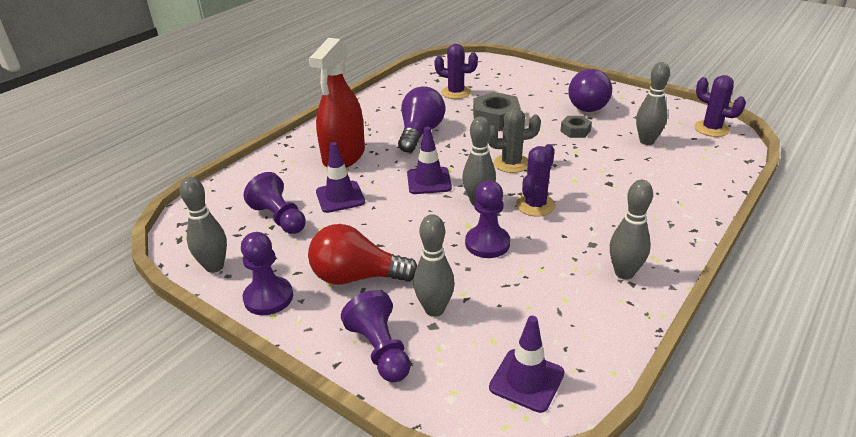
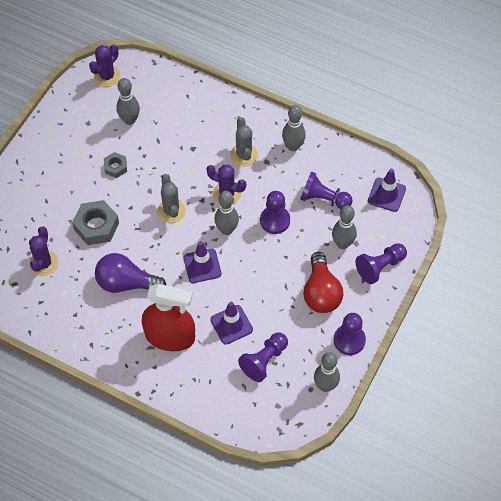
camera: 100 degrees left, 25 degrees up
(522, 297) = (323, 199): none -> purple pawn
(589, 105) = (67, 155): purple light bulb -> none
(602, 224) = (244, 155): none -> grey cactus

